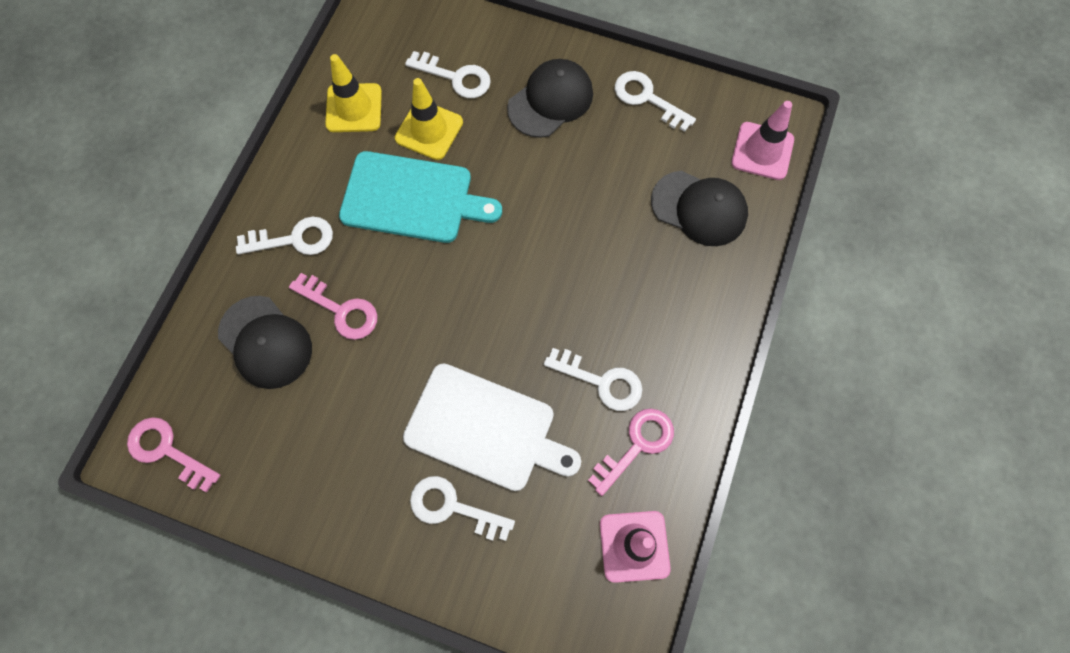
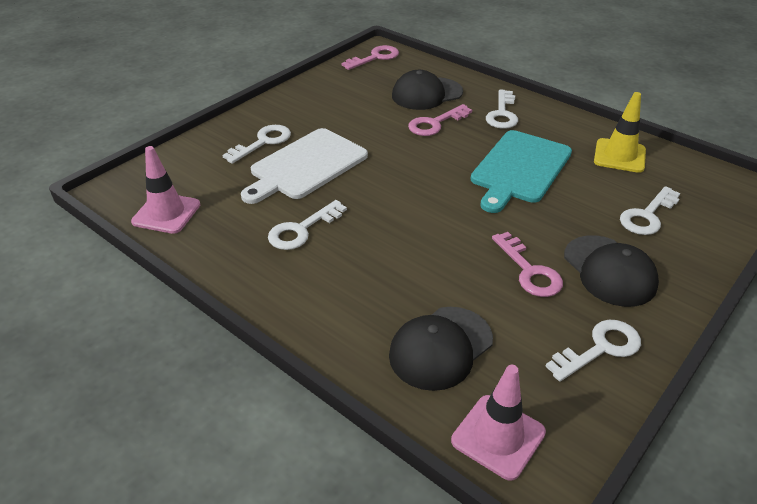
camera: 110 degrees right, 30 degrees down
(429, 130) = (588, 189): yellow traffic cone -> none
(636, 445) = (237, 235): pink key -> pink key (529, 271)

